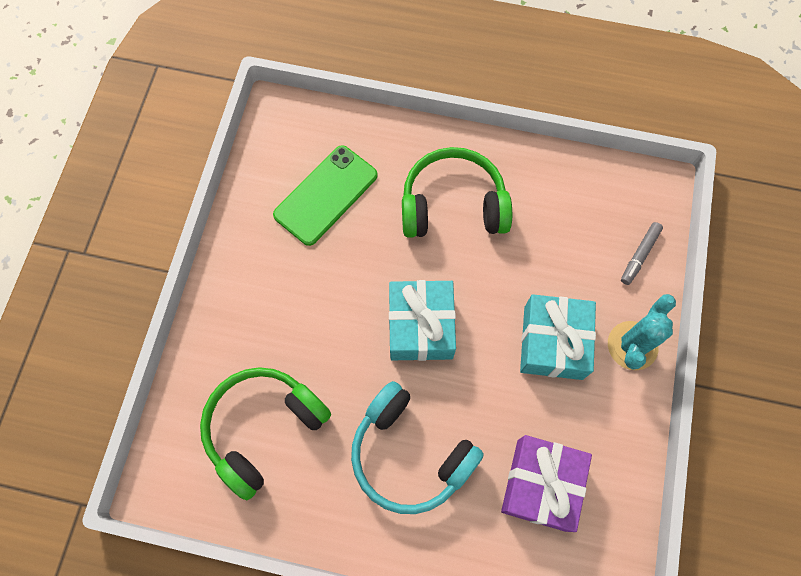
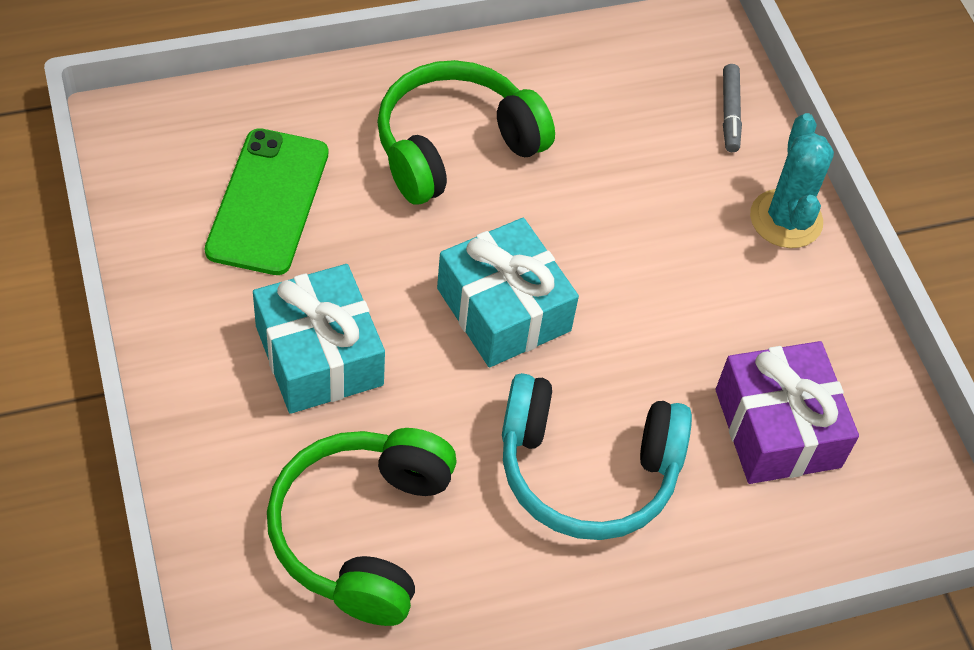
camera: 35 degrees left, 15 degrees down
(553, 342) = (687, 256): turquoise gift -> turquoise gift (319, 355)

